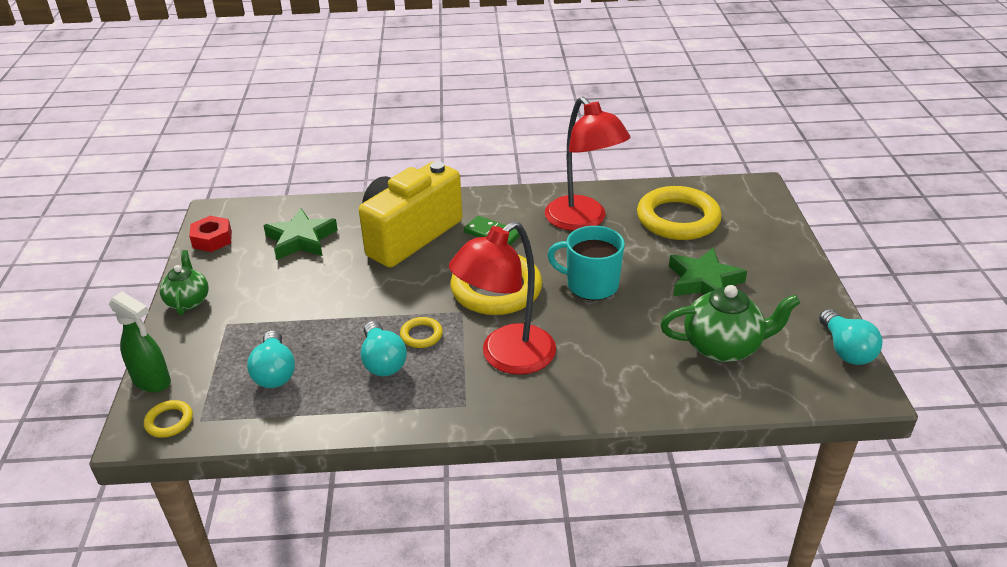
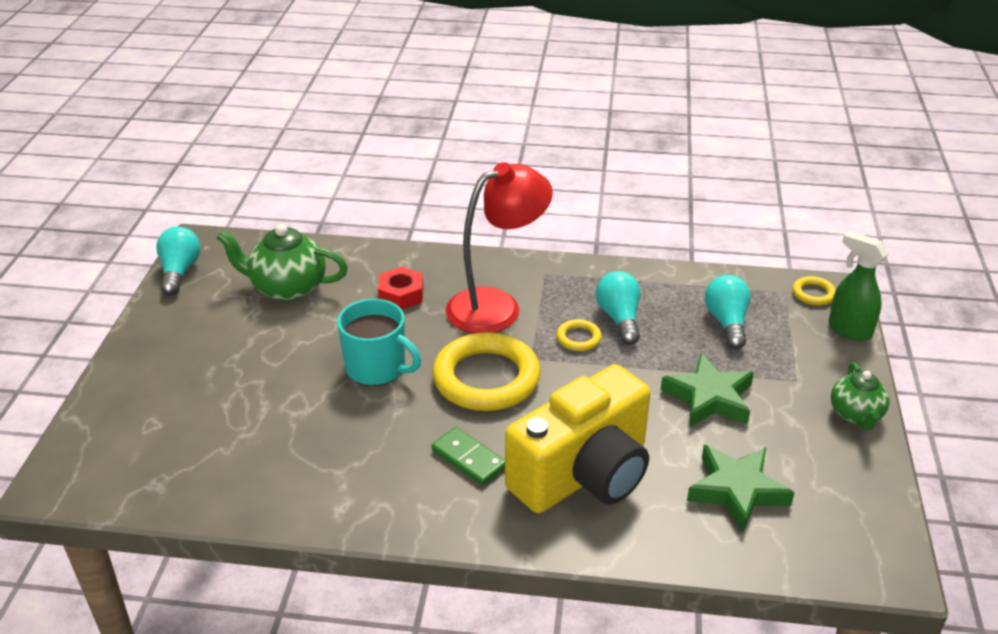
camera: 170 degrees left, 0 degrees up
(212, 239) = (869, 512): red nut -> red nut (401, 295)
(583, 221) = (338, 462): red lamp -> none
(678, 219) = (211, 445): yellow ring -> none
(704, 281) = (251, 354): green star -> green star (709, 397)

